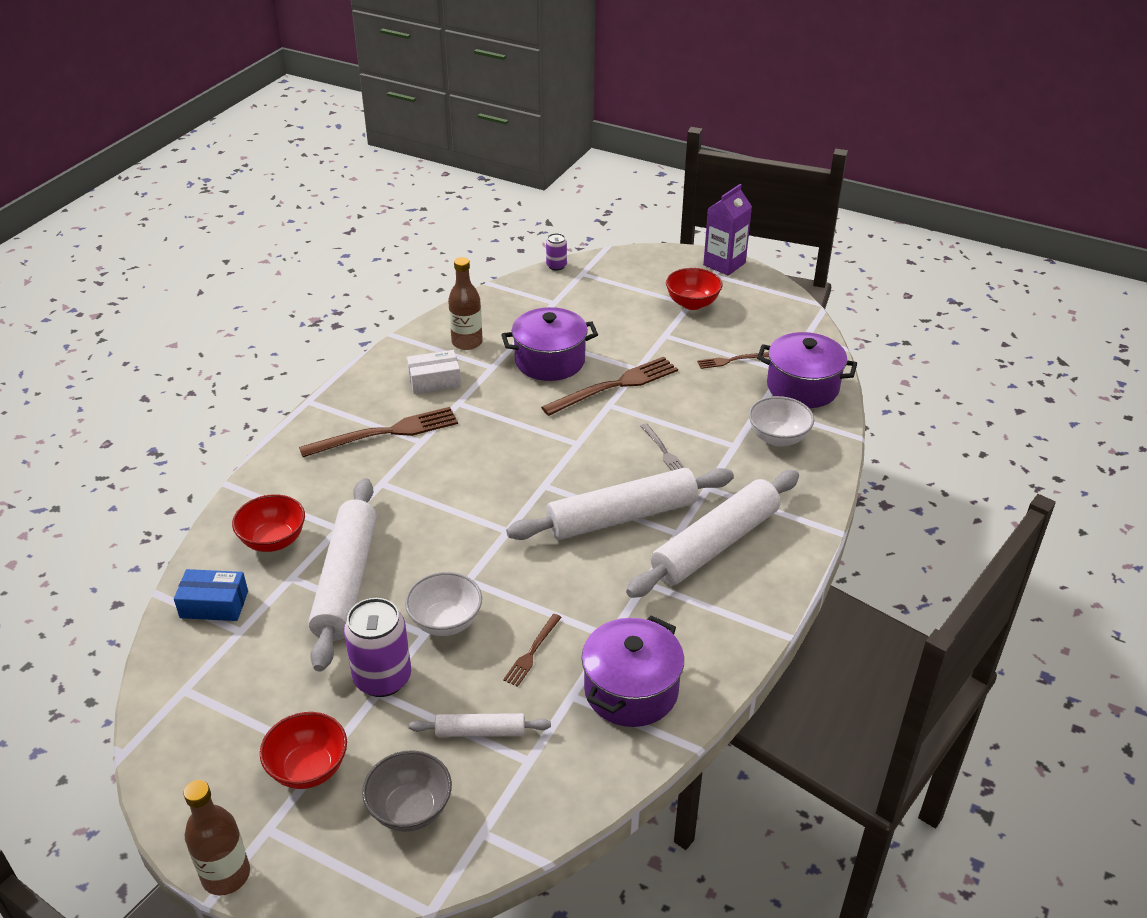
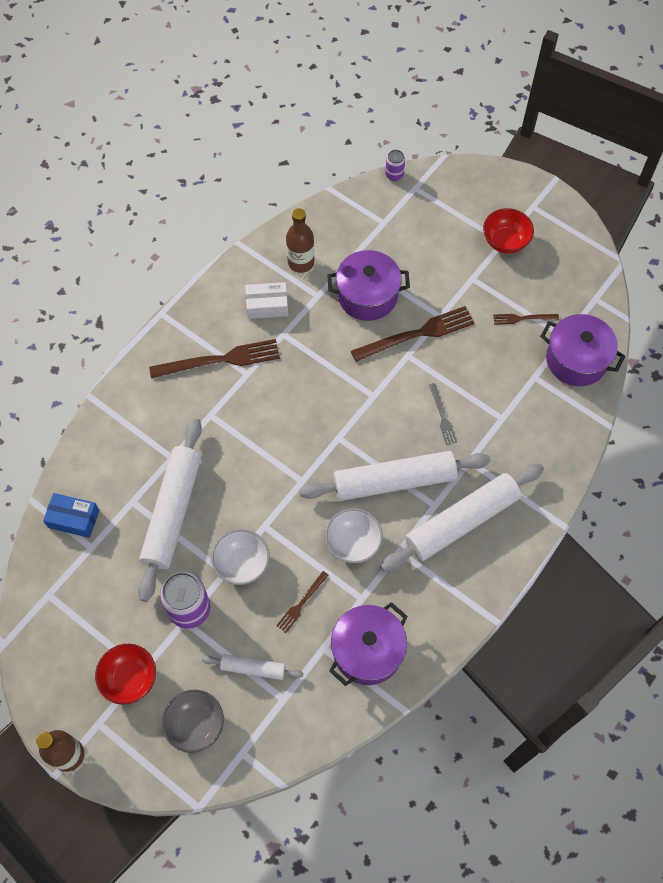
camera: 10 degrees right, 25 degrees up
(273, 540) = (122, 462): red bowl -> none
(724, 264) = (546, 193): purple carton -> none
(778, 438) = (540, 415): white bowl -> white bowl (353, 543)

